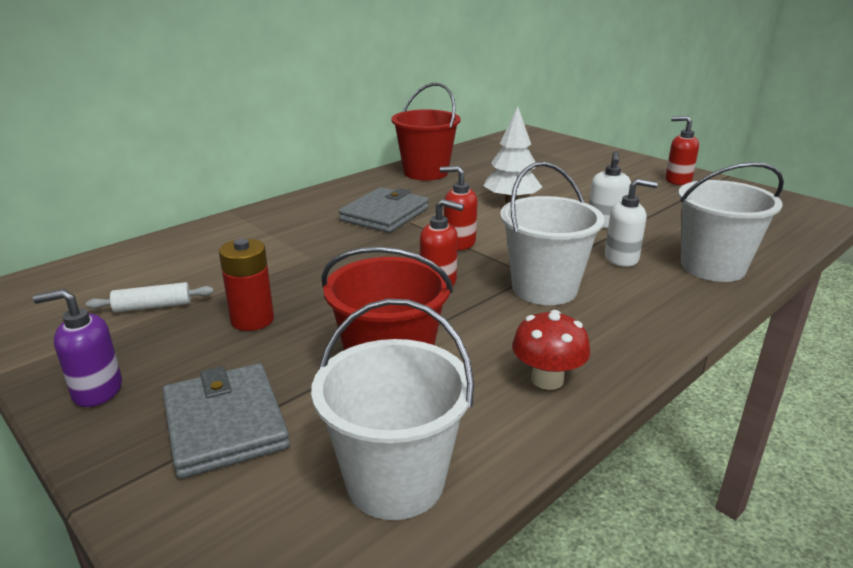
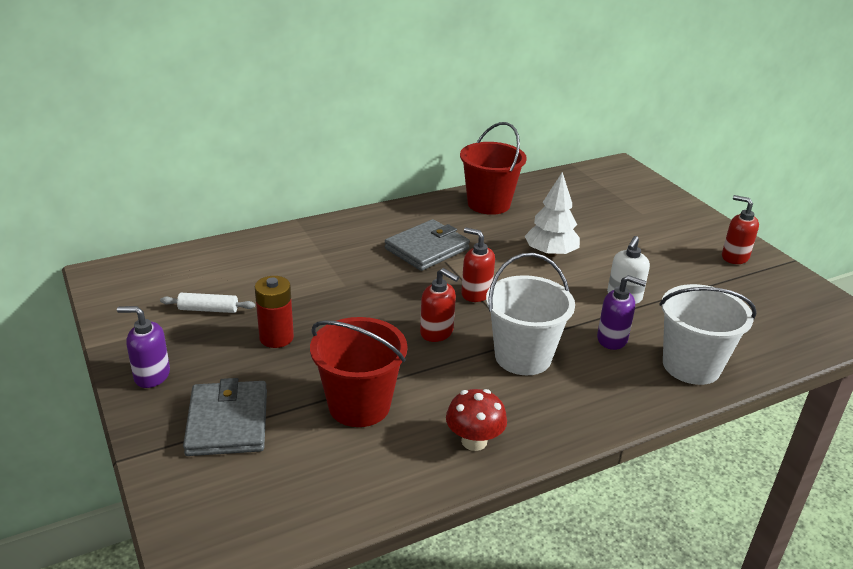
camera: 15 degrees right, 5 degrees up
(395, 481) = (323, 493): white bucket -> none
(622, 258) = (612, 339): white soap dispenser -> purple soap dispenser

